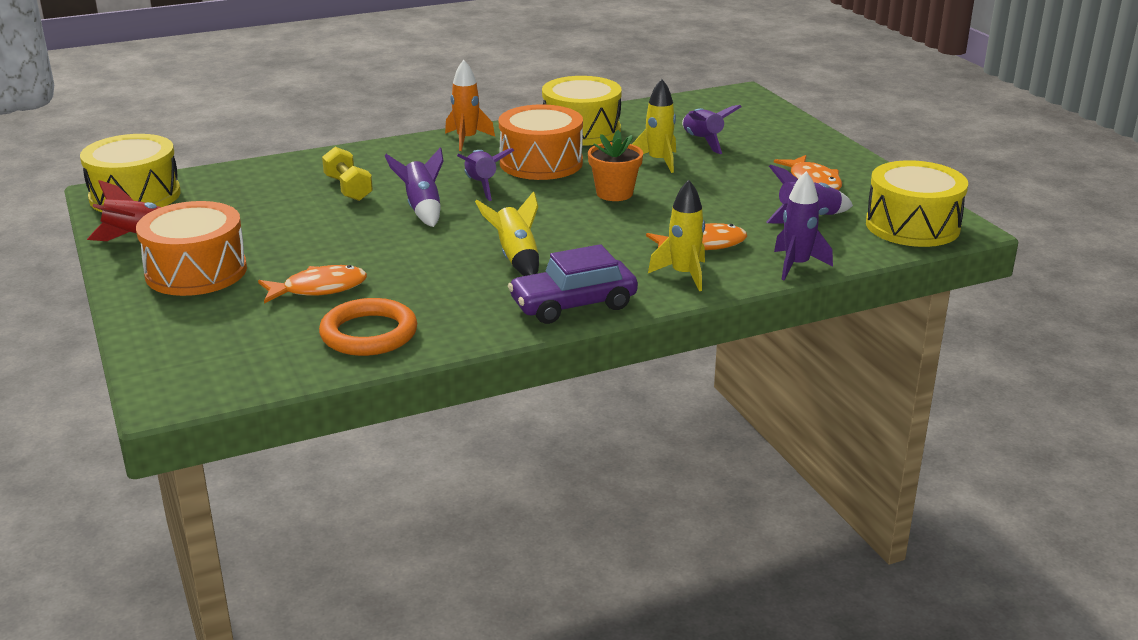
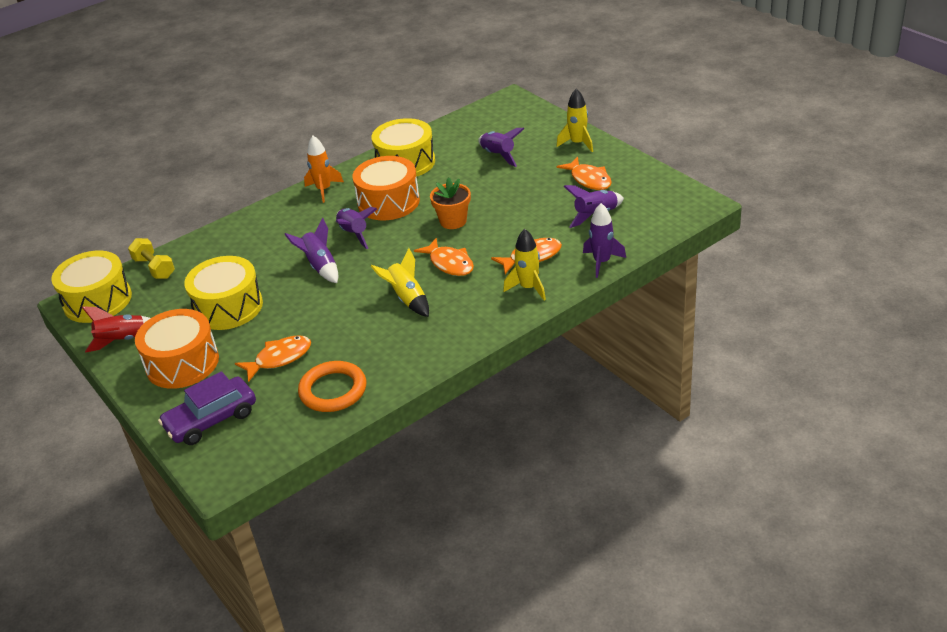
camera: 10 degrees left, 10 degrees up
(348, 188) = (256, 258): yellow dumbbell -> yellow dumbbell (154, 268)
(573, 305) = (463, 332): purple car -> purple car (211, 420)
(589, 233) = (449, 263): none -> orange fish
(658, 161) = (473, 182): yellow rocket -> yellow rocket (577, 143)
(912, 226) = (668, 208): yellow drum -> yellow drum (228, 307)

